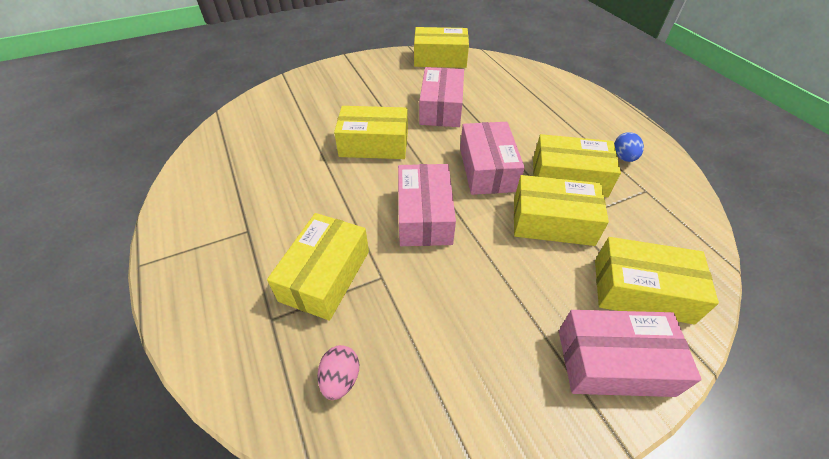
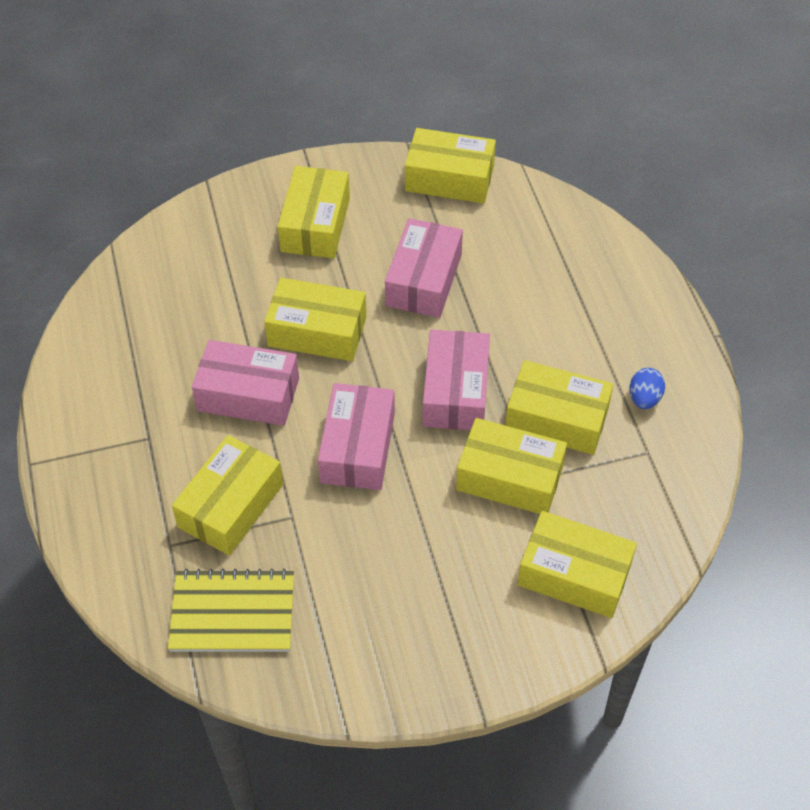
camera: 10 degrees right, 5 degrees up
(341, 379) = (233, 613): pink egg -> yellow notebook
(359, 87) = (315, 224): none -> yellow box
(614, 362) = (507, 640): pink box -> pink box (248, 394)

